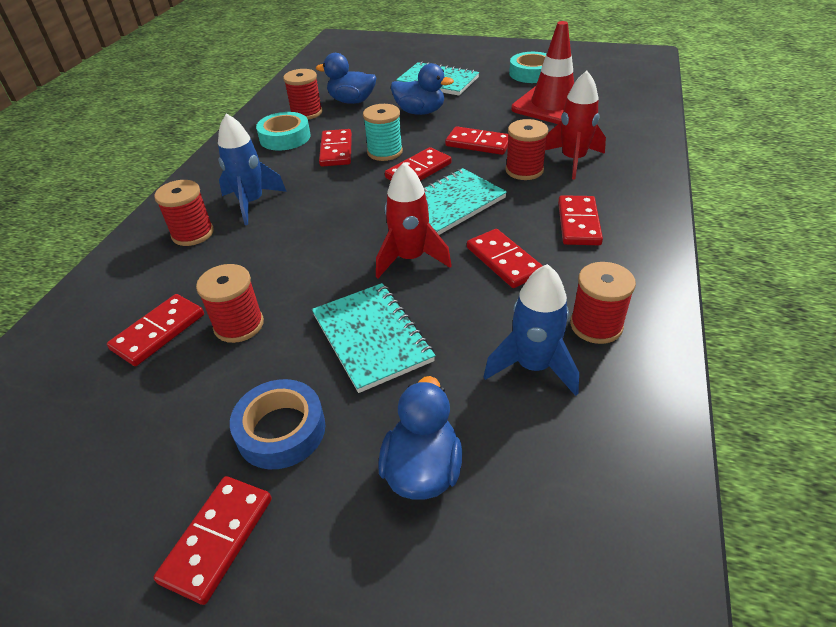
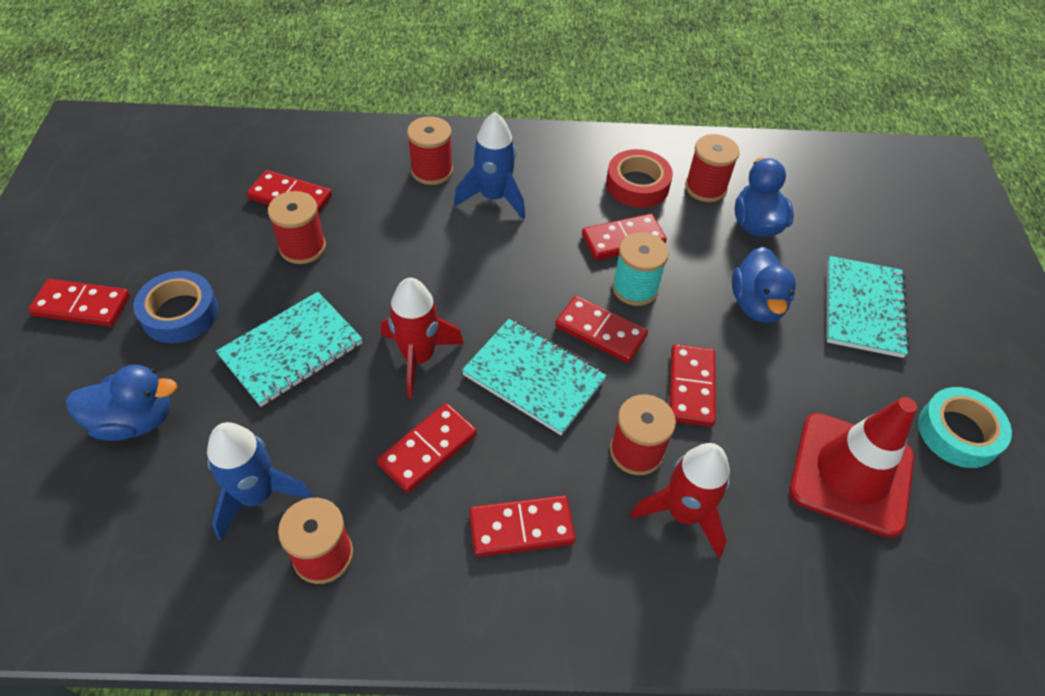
camera: 70 degrees right, 10 degrees up
(285, 137) = (637, 185): turquoise tape -> red tape

